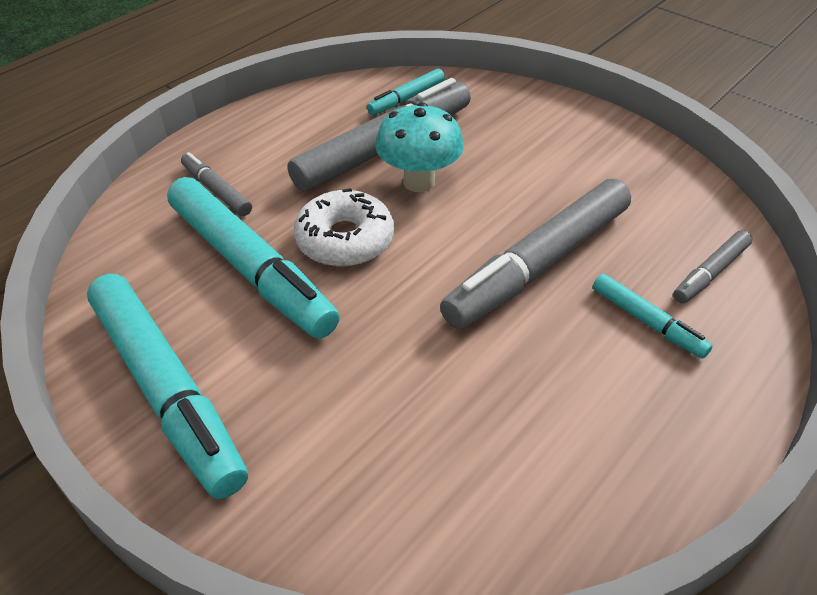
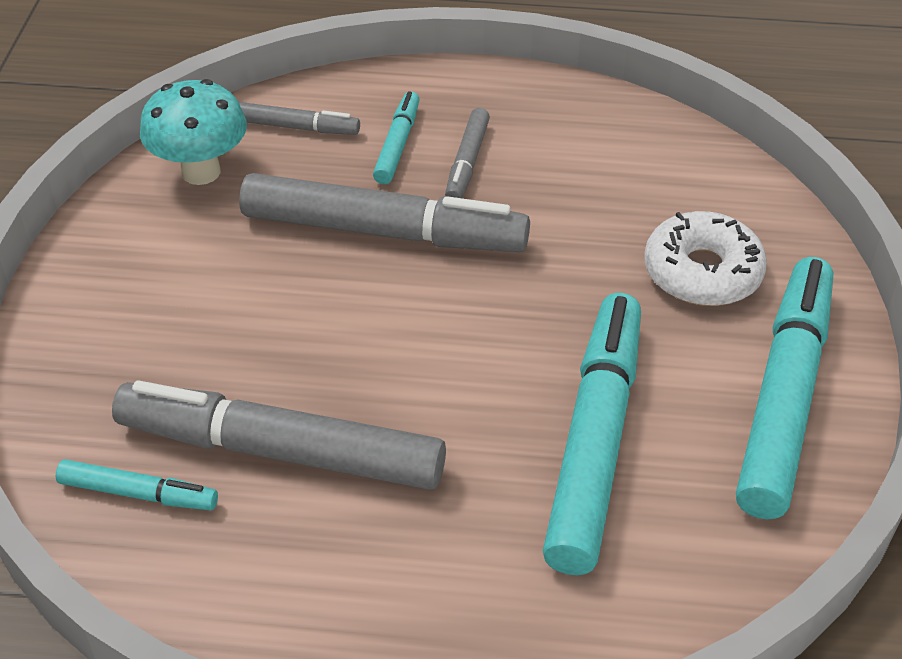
camera: 125 degrees left, 0 degrees up
(217, 190) = (510, 570): grey marker -> grey marker (467, 162)
(345, 240) = (481, 389): white donut -> white donut (702, 272)
(419, 182) = (325, 381): turquoise mushroom -> turquoise mushroom (201, 172)

